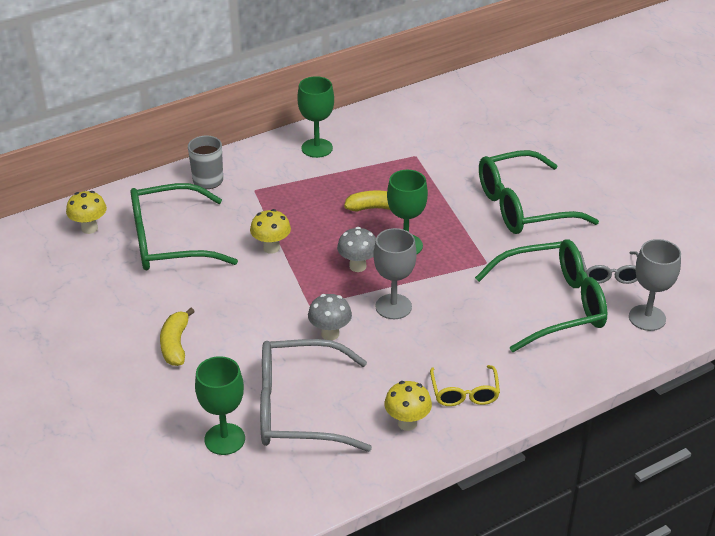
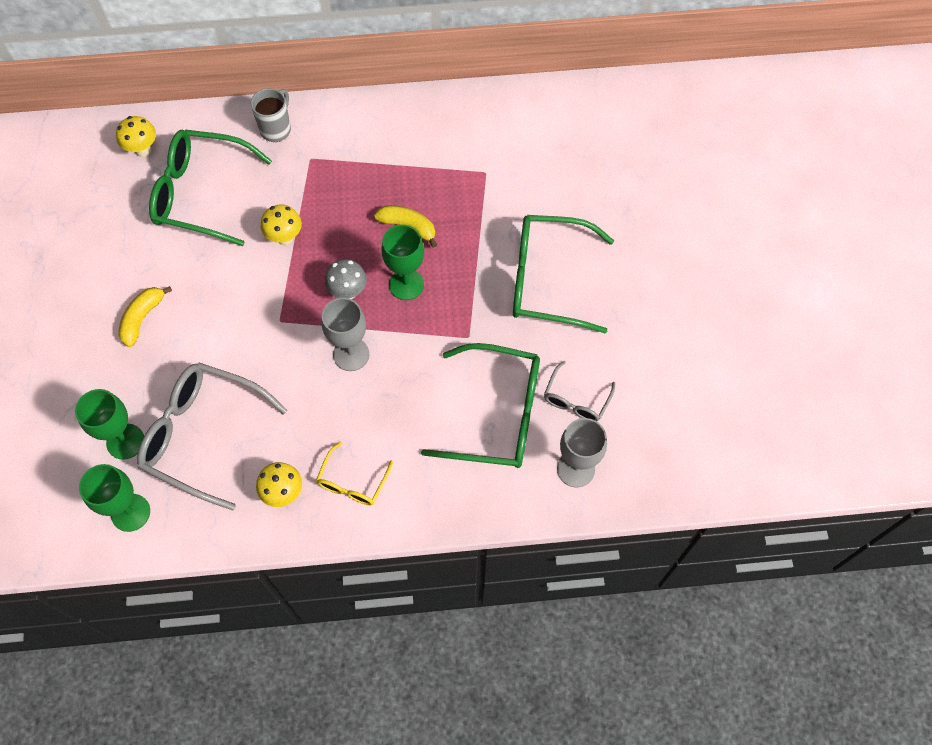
camera: 25 degrees right, 25 degrees up
(317, 148) = (398, 126): green goblet -> green goblet (130, 512)
(330, 334) = (277, 362): grey mushroom -> none

